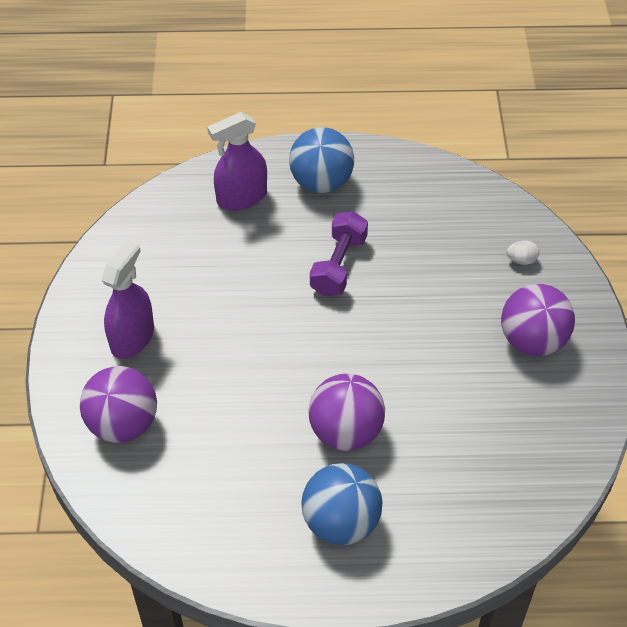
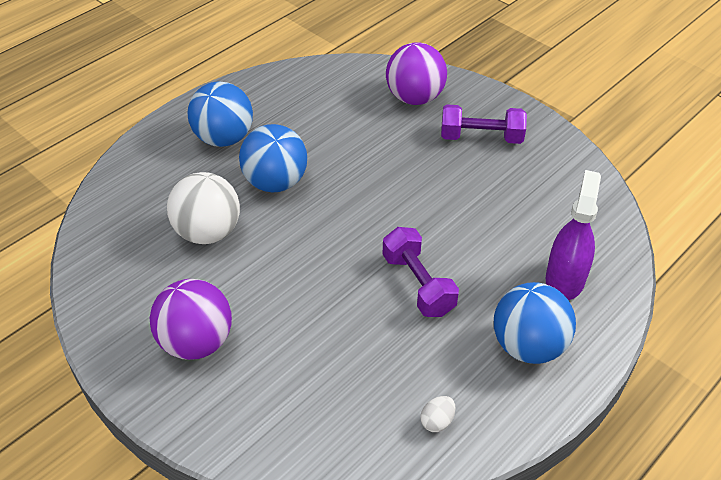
camera: 135 degrees right, 5 degrees down
(132, 338) = (481, 138): purple spray bottle -> purple dumbbell
(345, 432) = (275, 182): purple ball -> blue ball
(447, 426) = (208, 232): none -> white ball
(521, 260) = (272, 413): white egg -> white egg (437, 421)

